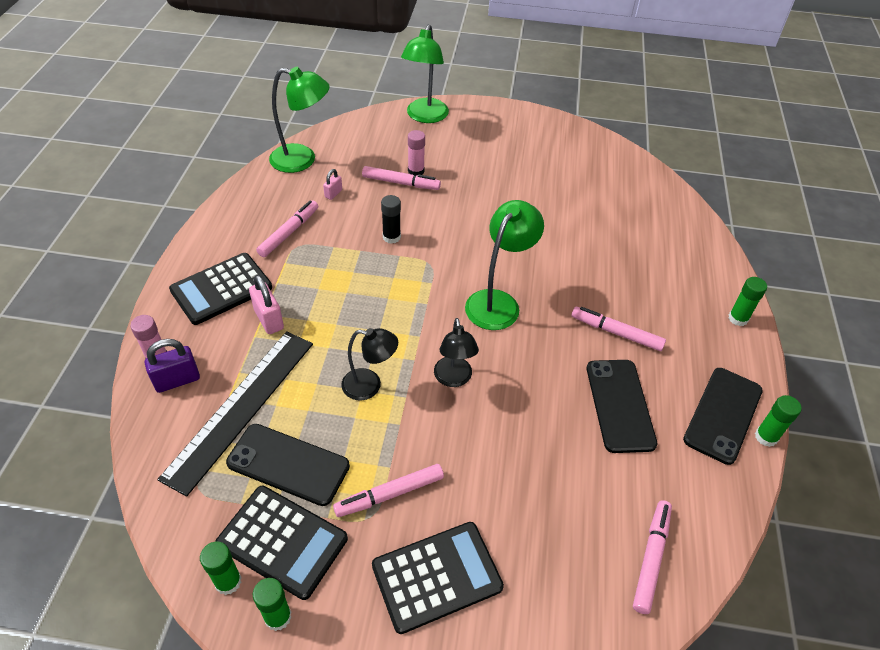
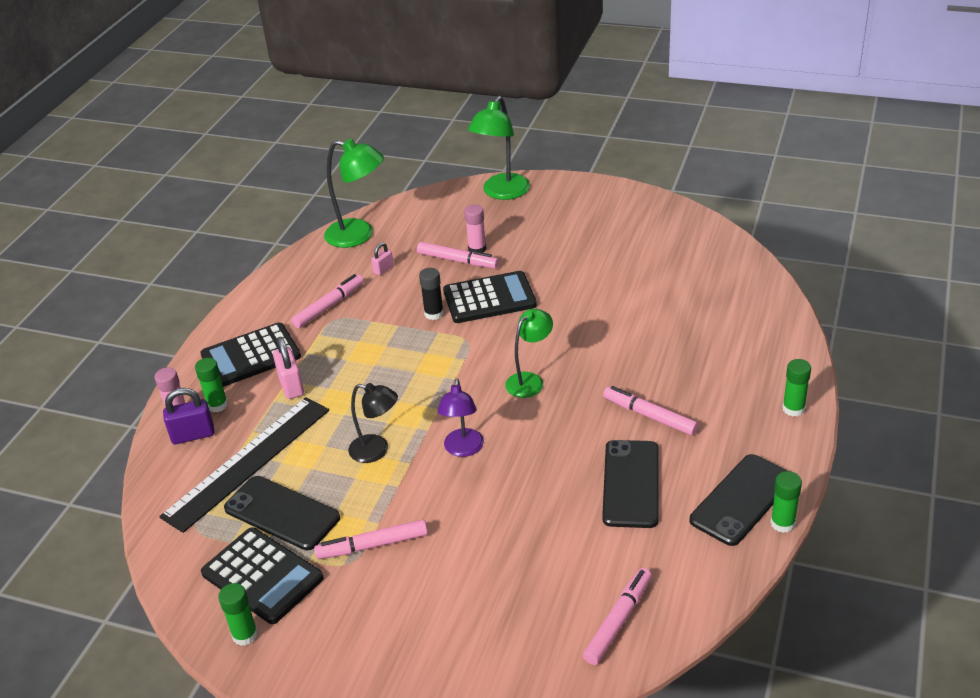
camera: 15 degrees right, 10 degrees down
(228, 581) = (206, 603): green glue stick -> green glue stick (217, 405)
(437, 576) = (400, 616): black calculator -> black calculator (489, 298)
(454, 379) = (463, 449): black lamp -> purple lamp
(498, 302) = (530, 380): green lamp -> green lamp, size x0.66

